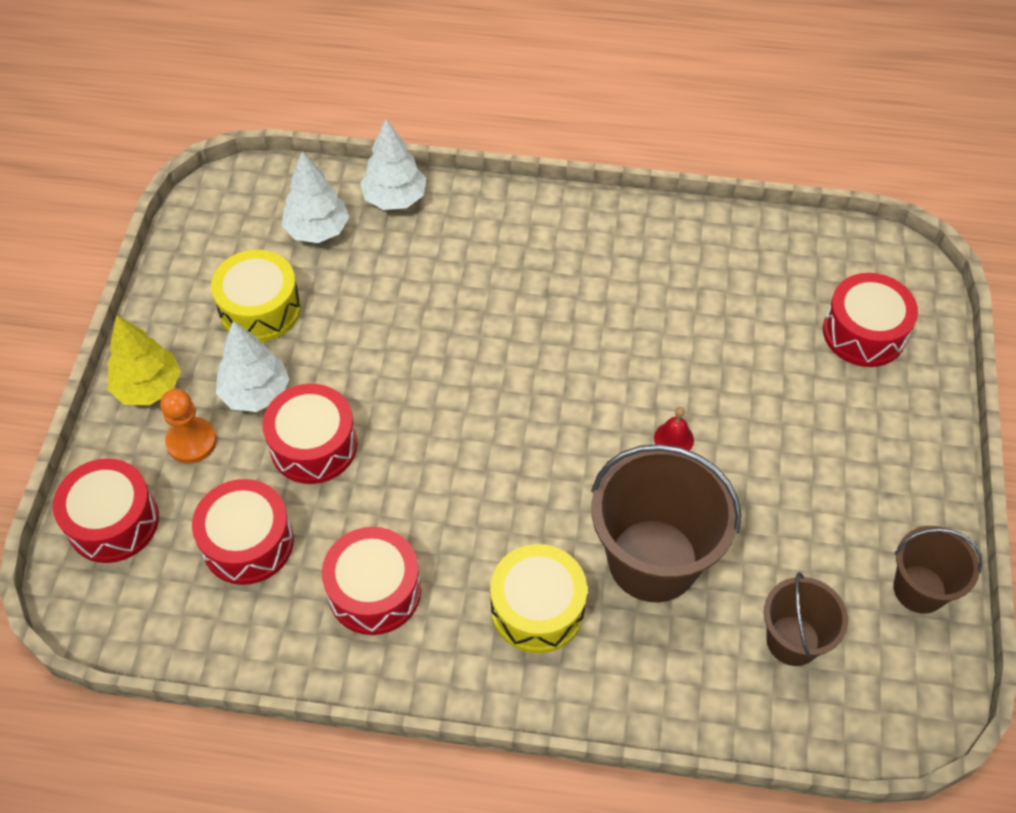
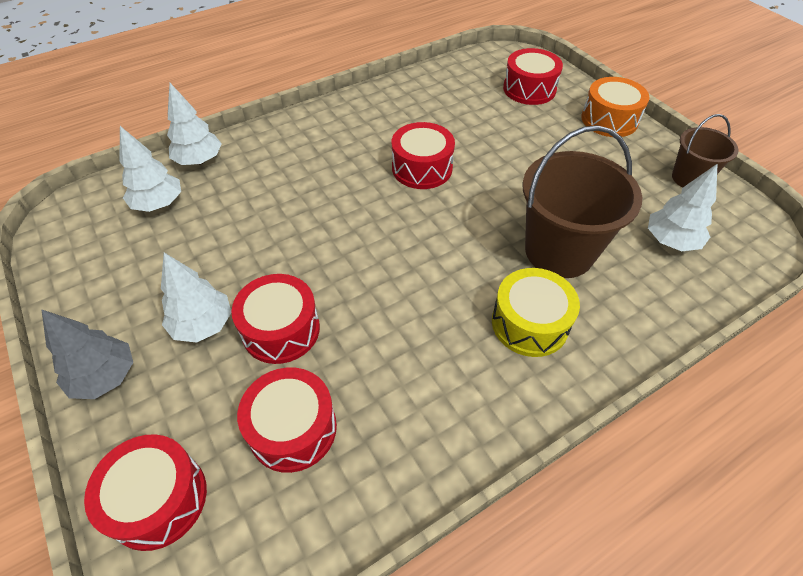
camera: 40 degrees left, 5 degrees down
(148, 387) = (105, 377): yellow tree -> grey tree
(191, 442) = (178, 390): orange pawn -> none
(260, 309) = (157, 271): yellow drum -> none
(374, 591) = (419, 391): red drum -> red drum (422, 168)
(674, 439) = (498, 186): red bell -> none
(793, 640) = (670, 241): brown bucket -> white tree
(917, 444) = (609, 119): none -> orange drum

